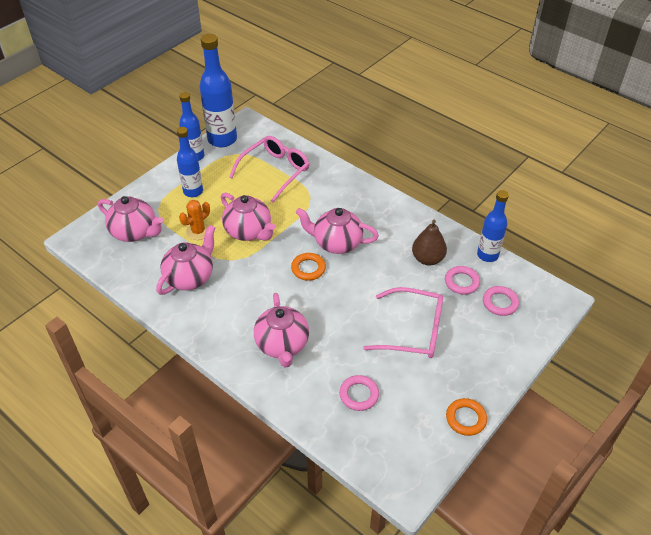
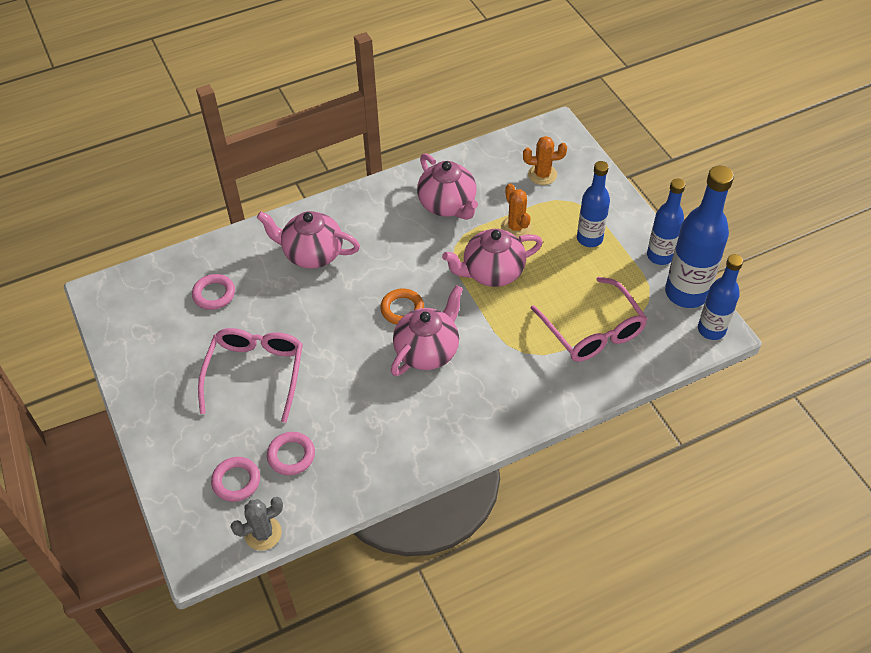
camera: 115 degrees right, 5 degrees up
(135, 232) = (542, 175): pink teapot -> orange cactus
(413, 331) = (255, 373): pink glasses -> pink glasses turned 150 degrees clockwise
(427, 259) = (348, 436): brown pear -> none
(466, 418) = (126, 370): orange ring -> none
(487, 255) = (315, 509): blue bottle -> blue bottle (711, 330)
(522, 273) = (263, 533): none -> grey cactus

